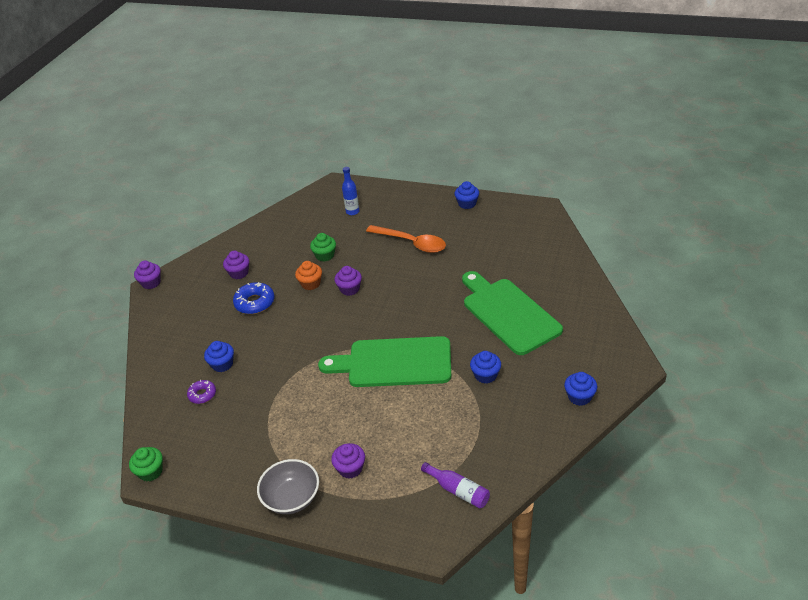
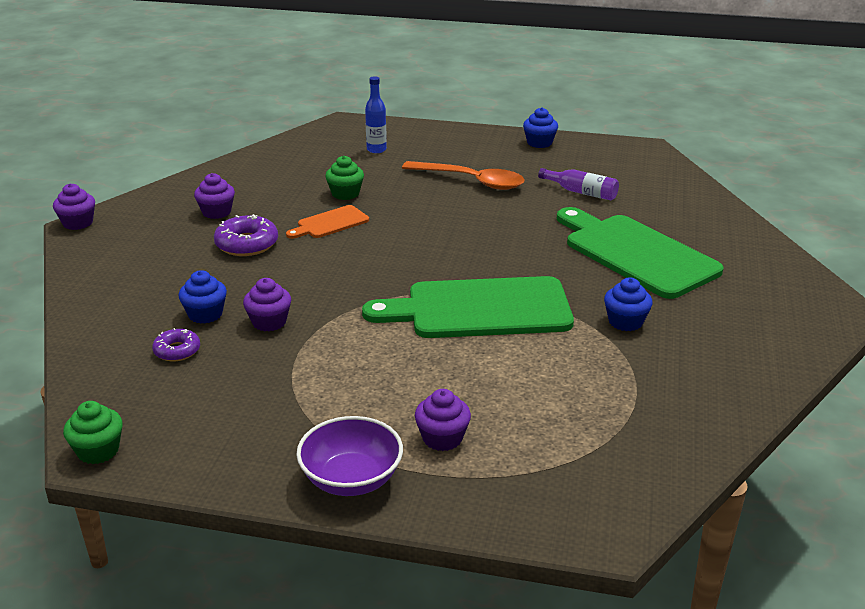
camera: 10 degrees left, 10 degrees down
(255, 303) = (247, 244): blue donut -> purple donut
(292, 498) = (351, 479): grey bowl -> purple bowl
(310, 284) = (330, 223): orange cupcake -> orange cutting board
(349, 289) = (391, 229): purple cupcake -> purple cupcake (269, 322)
(458, 490) = (627, 462): purple bottle -> purple bottle (581, 192)
(579, 397) = (775, 344): blue cupcake -> none

